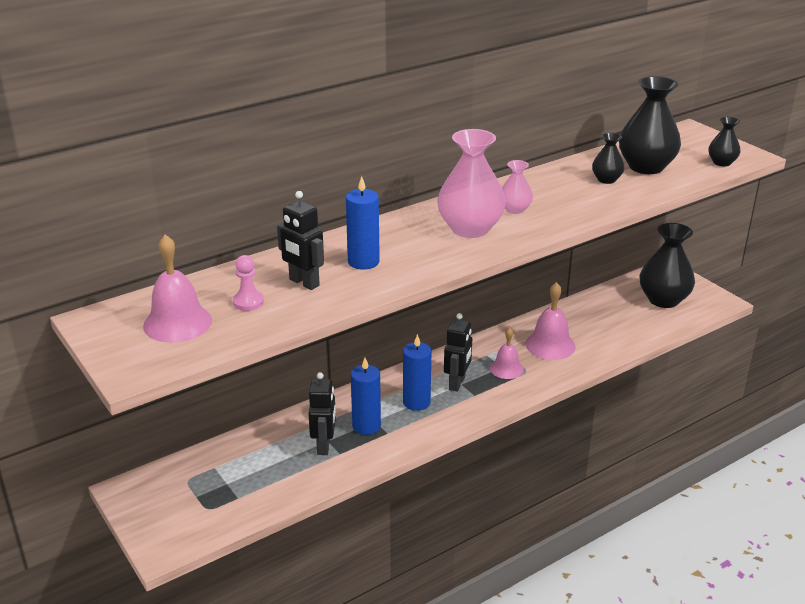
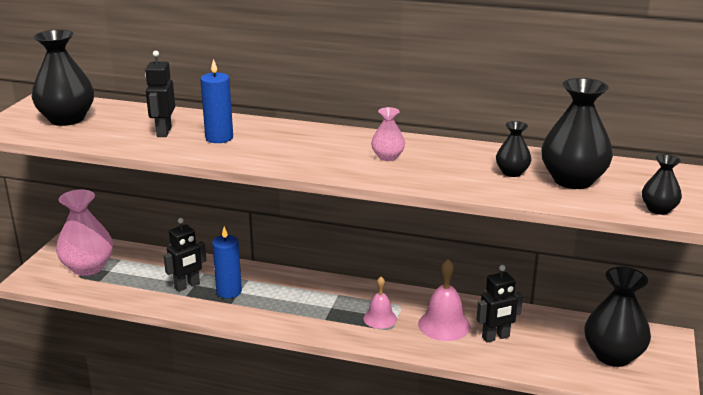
camera: 50 degrees right, 5 degrees down
(177, 323) = (67, 119): pink bell -> black vase
(248, 302) = (117, 126): pink pawn -> none
(416, 402) = (282, 299): blue candle -> none
(457, 383) = (329, 305): black robot -> black robot (496, 337)
(470, 229) = (326, 153): pink vase -> pink vase (88, 267)

